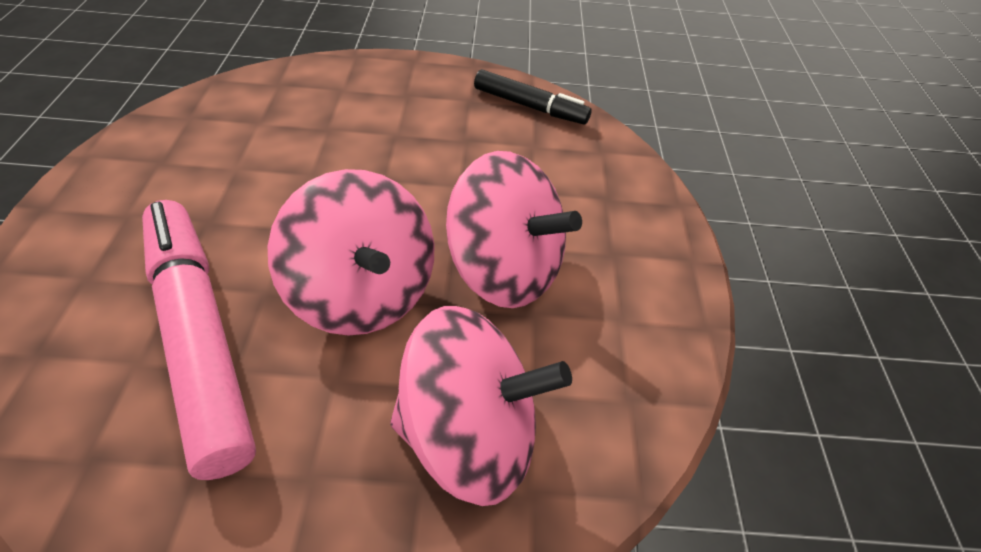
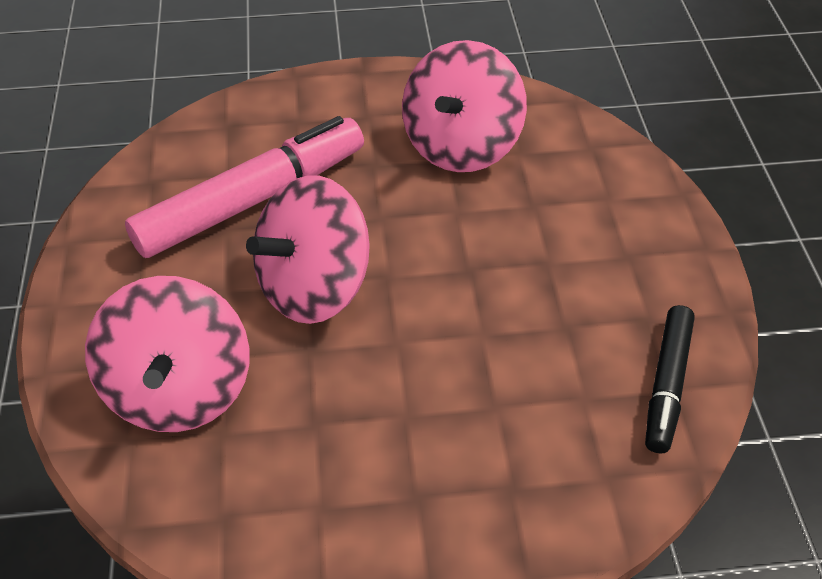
camera: 85 degrees right, 0 degrees up
(504, 269) = (367, 391): pink spinning top -> pink spinning top (461, 145)

